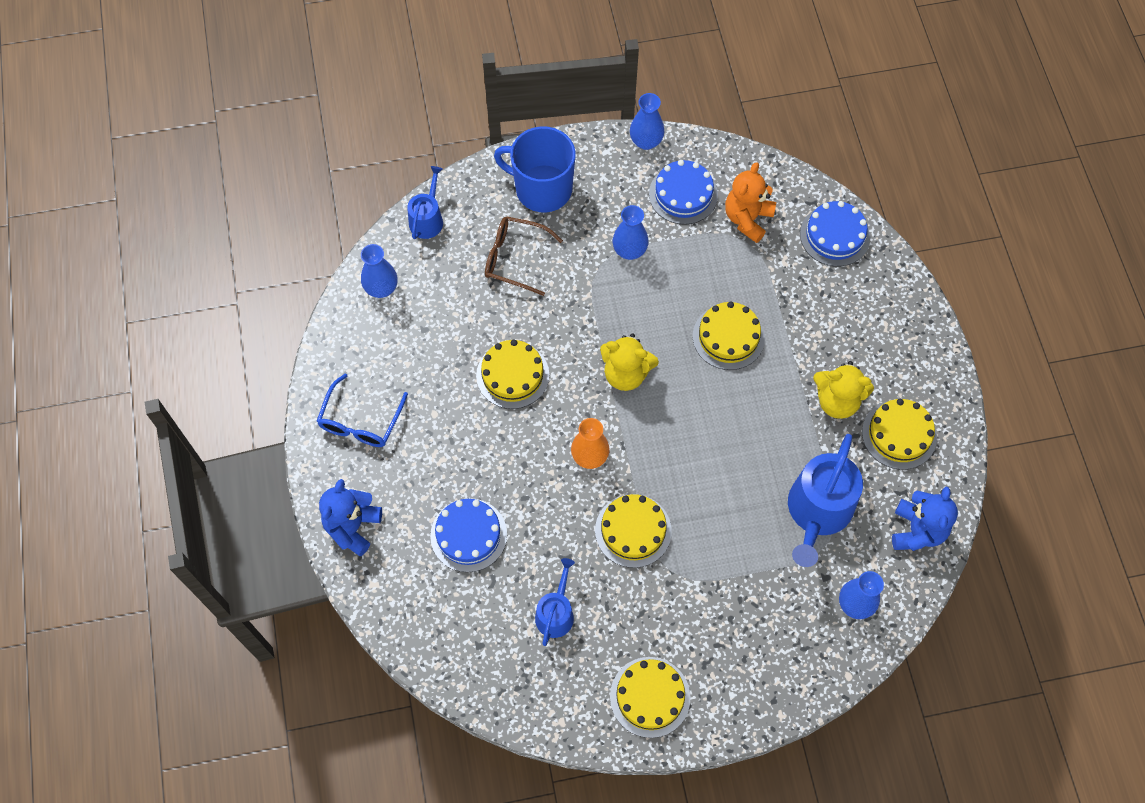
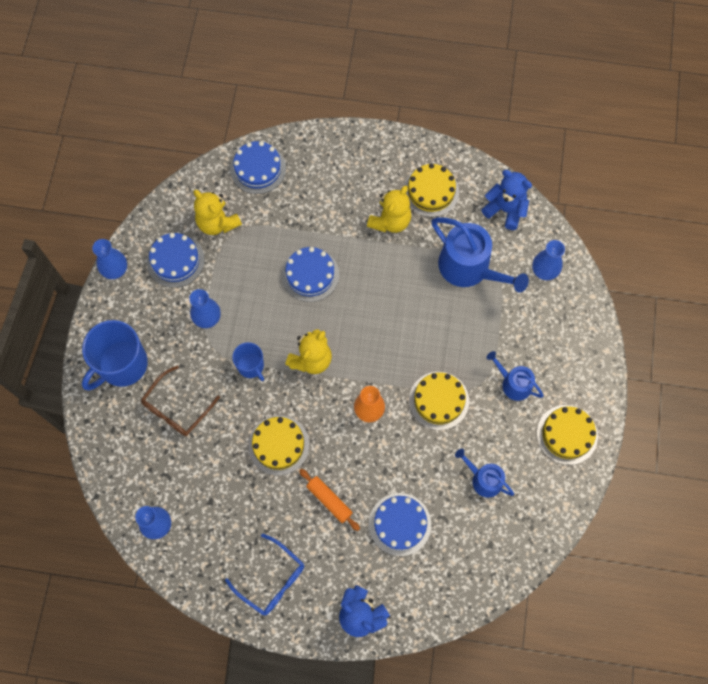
camera: 70 degrees left, 5 degrees up
(427, 219) = (109, 466): blue watering can -> blue watering can (513, 383)
(469, 450) = (329, 500): none -> orange rolling pin
(592, 314) = (251, 366): none -> blue mug
(728, 337) = (310, 275): yellow cake -> blue cake
(747, 219) = (217, 223): orange teddy bear -> yellow teddy bear

